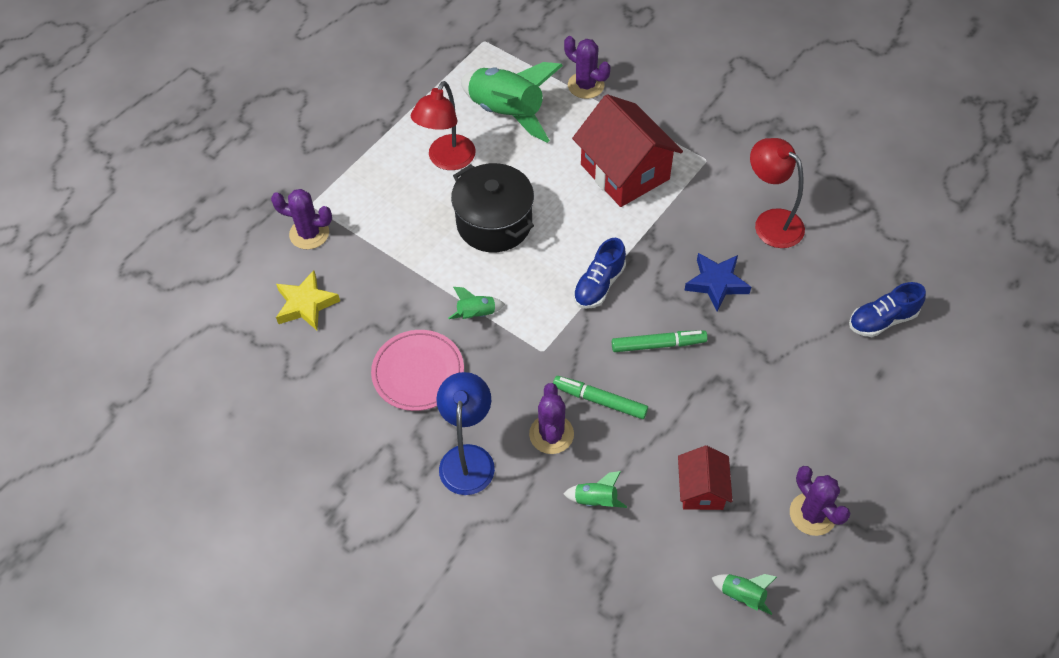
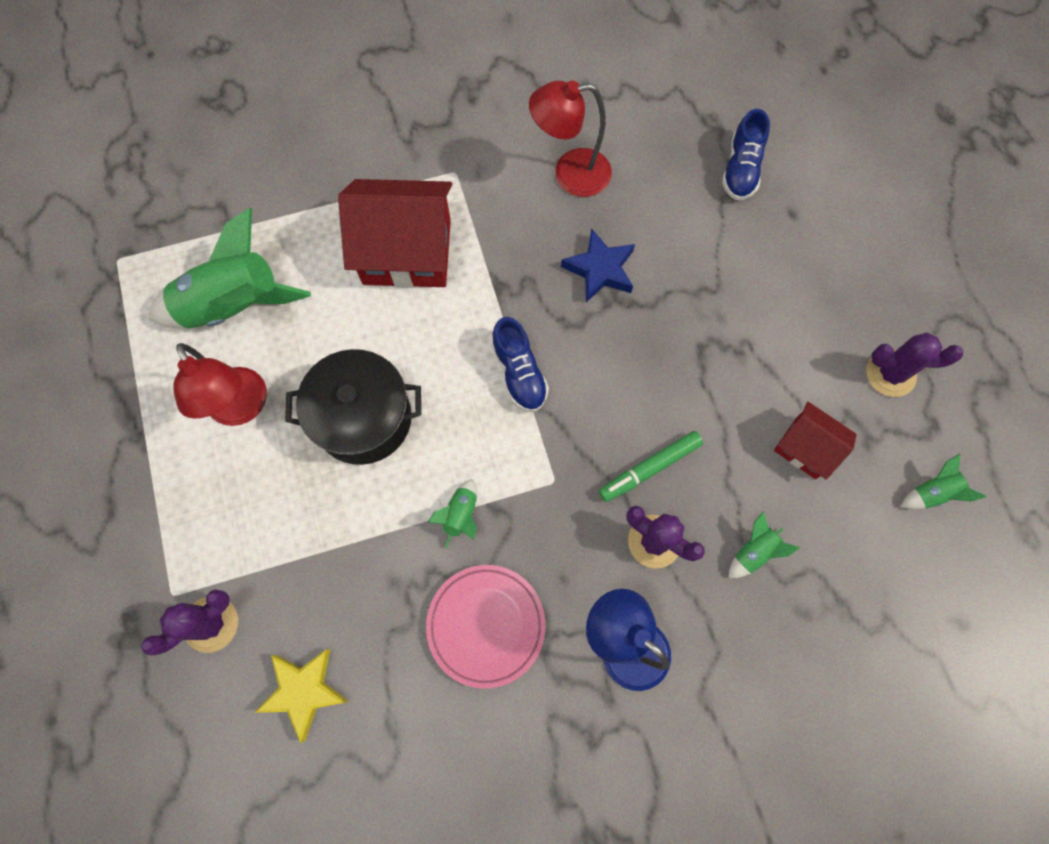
camera: 55 degrees left, 15 degrees up
(586, 85) = (269, 208): purple cactus -> none
(658, 344) = (627, 370): green marker -> none

